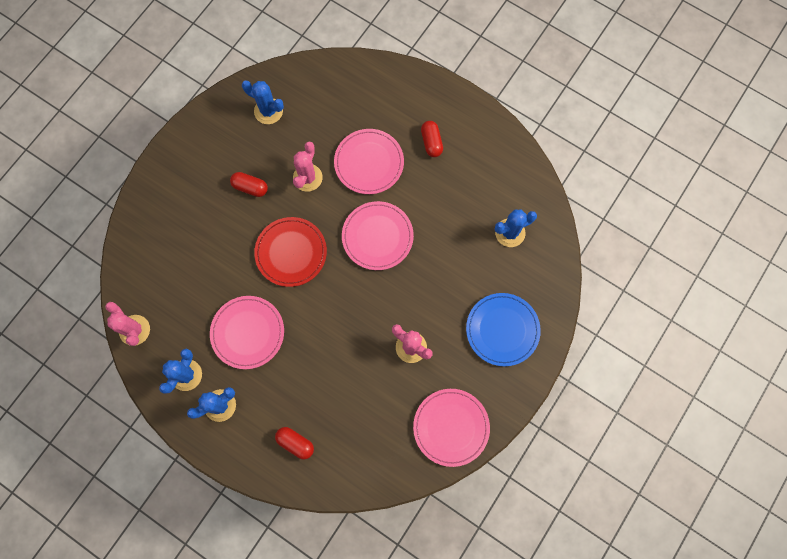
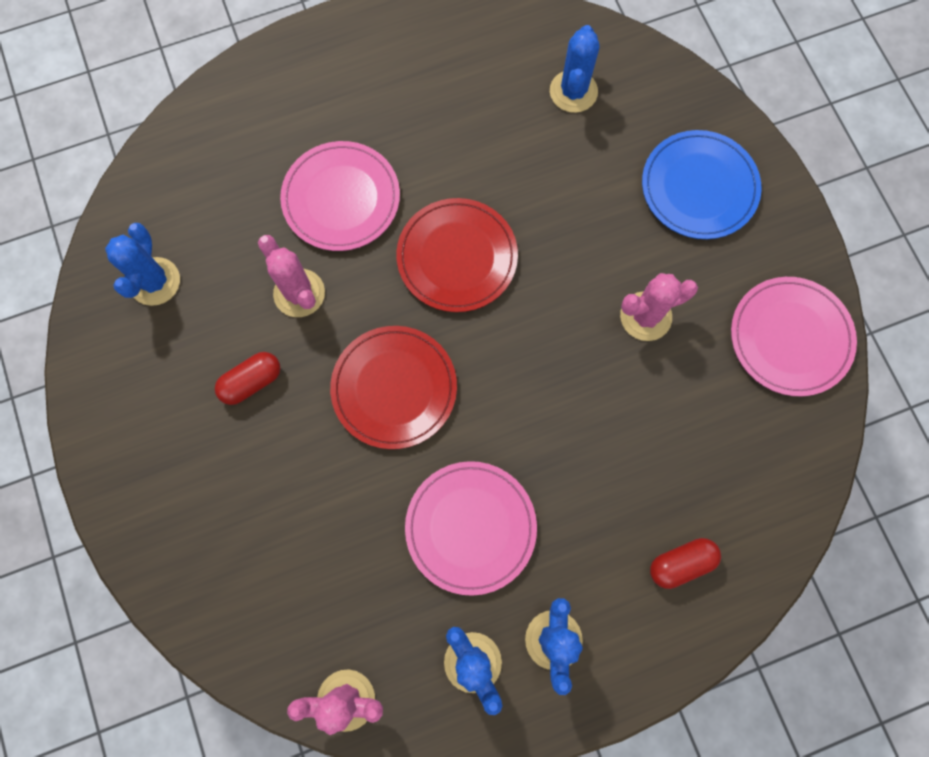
camera: 55 degrees left, 0 degrees up
(268, 111) = (155, 281): blue cactus -> blue cactus turned 60 degrees counterclockwise
(377, 236) = (457, 257): pink plate -> red plate
(431, 142) = (374, 102): red capsule -> none

